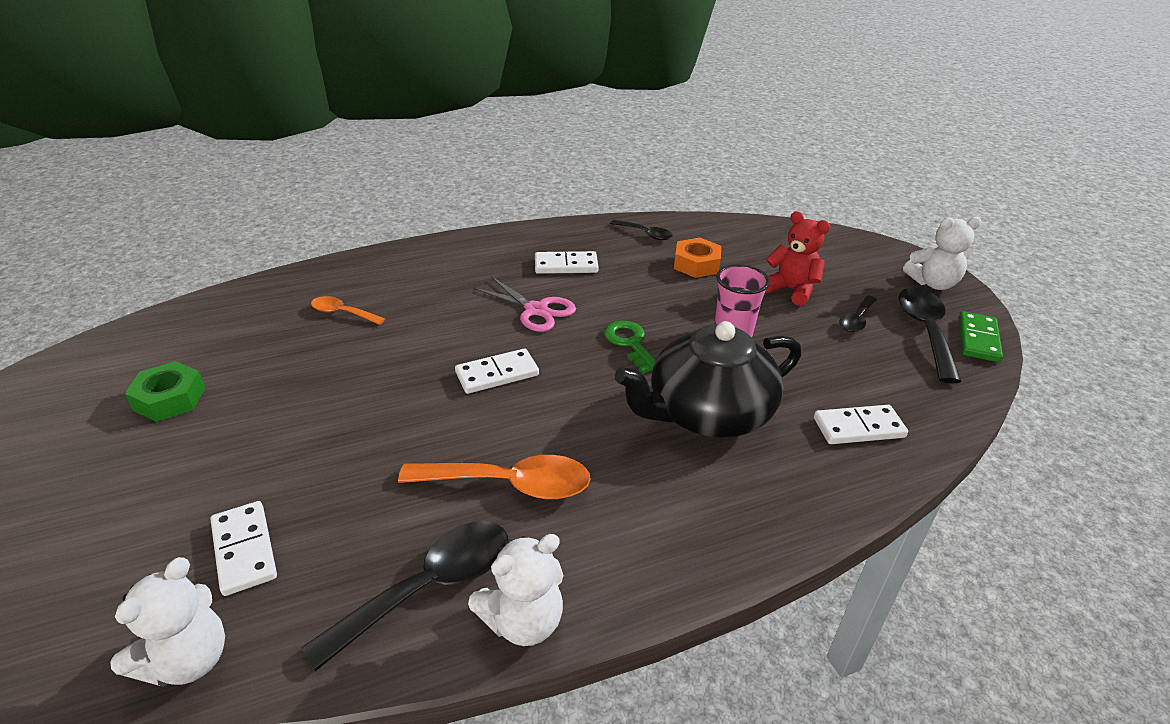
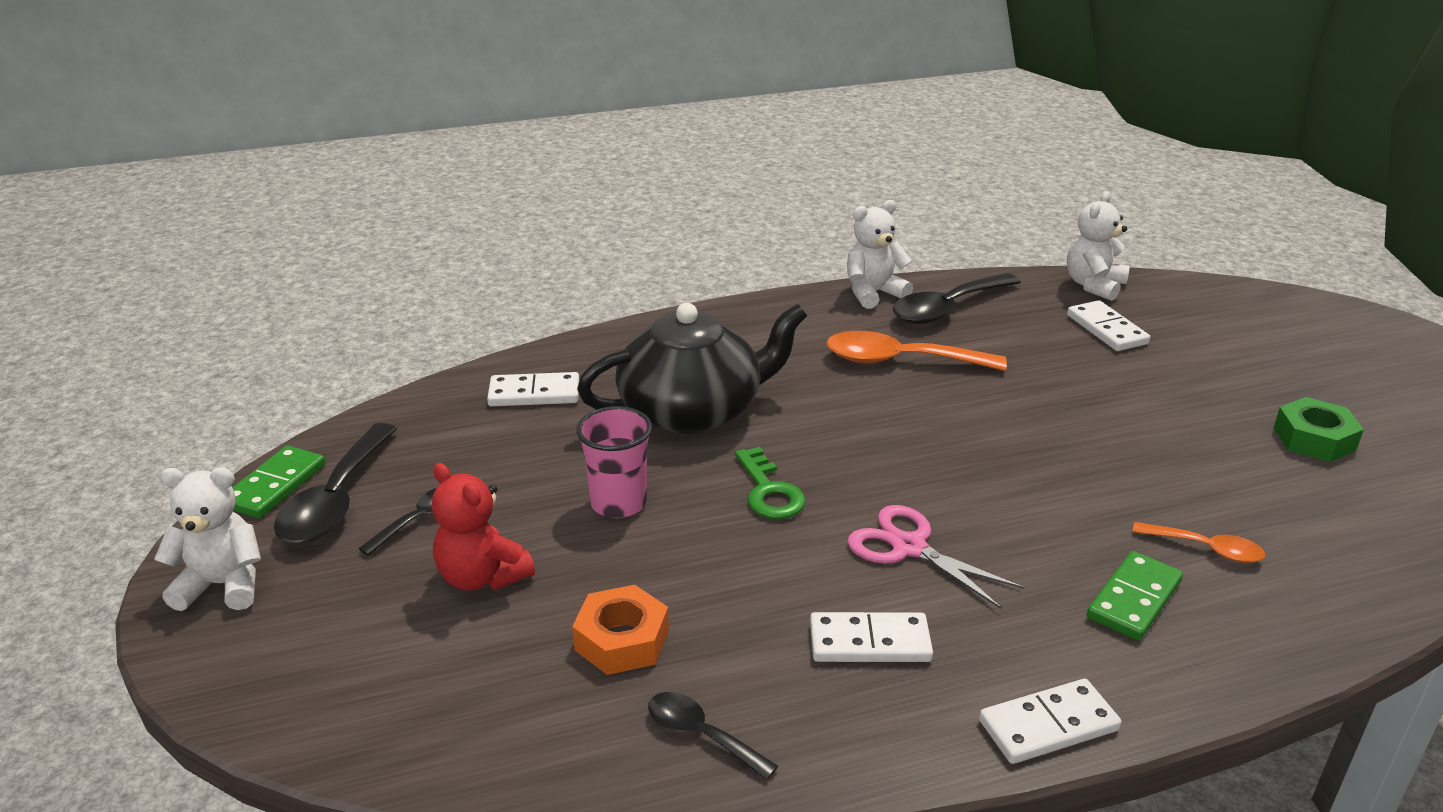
camera: 175 degrees left, 5 degrees down
(410, 286) = (1133, 599): none -> green domino
(497, 374) = (942, 457): white domino -> white domino (1048, 726)

